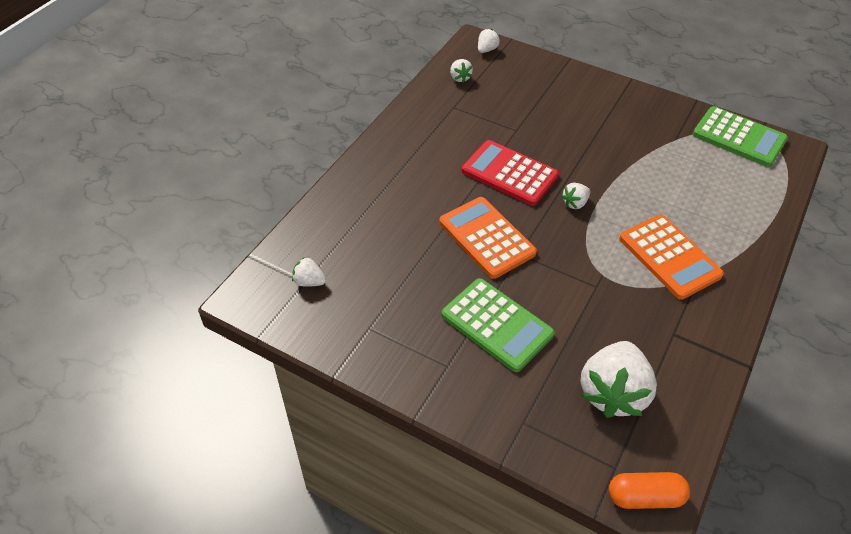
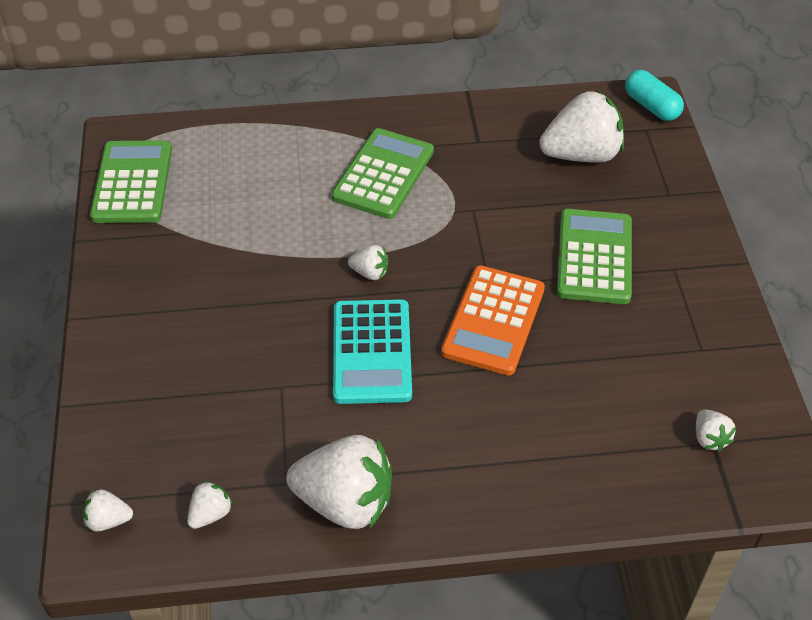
camera: 125 degrees left, 0 degrees up
(422, 120) = (345, 502): none -> white strawberry
(509, 173) = (372, 352): red calculator -> turquoise calculator
(645, 497) = (651, 106): orange capsule -> turquoise capsule
(669, 257) = (383, 174): orange calculator -> green calculator

